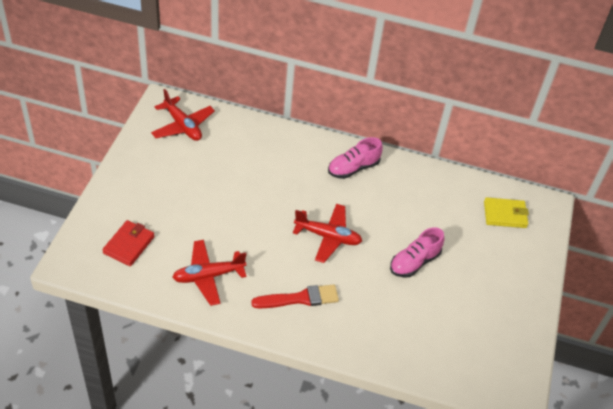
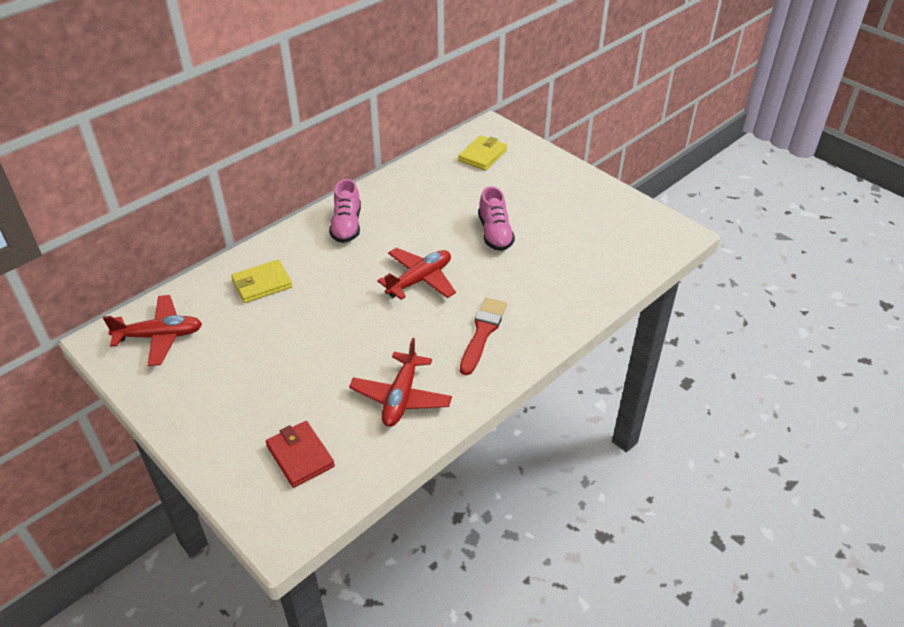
camera: 55 degrees left, 5 degrees down
(262, 151) = (262, 284): none -> yellow wallet

